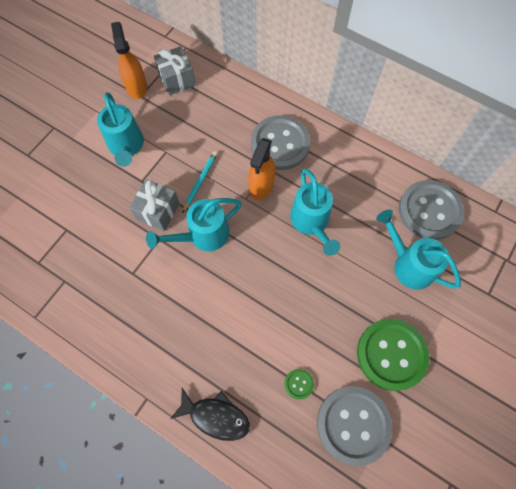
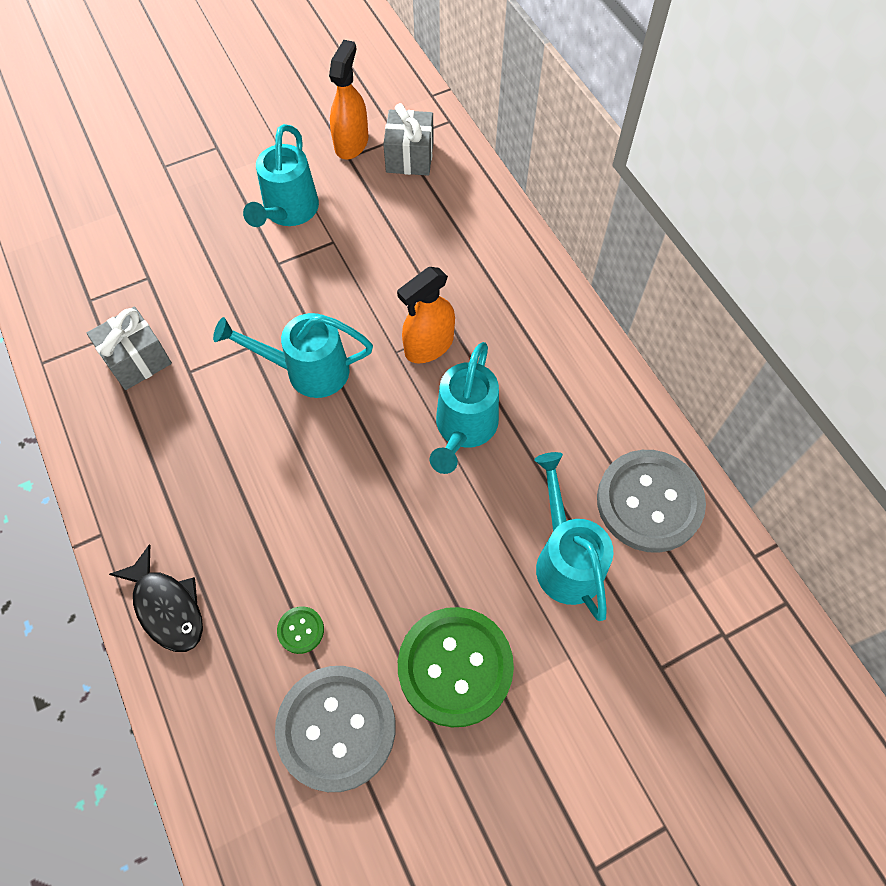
camera: 30 degrees right, 5 degrees down
(158, 211) = (272, 311): grey gift -> grey gift (137, 360)
(200, 181) = (351, 300): turquoise pencil -> none
(280, 144) = (491, 304): grey button -> none

